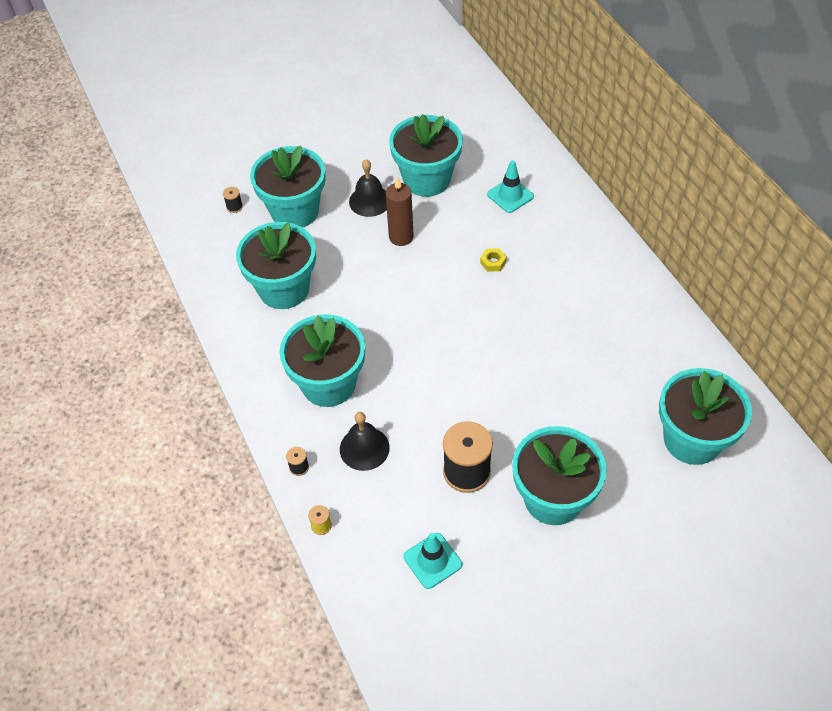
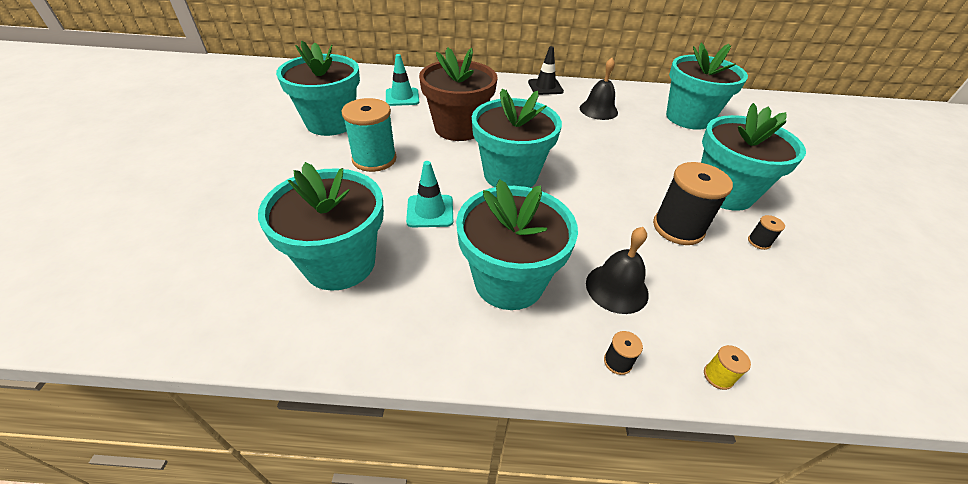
camera: 65 degrees left, 10 degrees down
(234, 207) = (163, 255): black spool -> black spool (759, 242)
(295, 211) = (246, 210): turquoise flower pot -> turquoise flower pot (510, 175)
(370, 201) = (308, 159): black bell -> black bell (598, 110)
(401, 237) = (374, 159): brown candle -> turquoise spool
(432, 560) = (784, 294): turquoise traffic cone -> turquoise traffic cone (430, 211)
(493, 262) = (458, 128): yellow nut -> brown flower pot
(641, 289) = (545, 87): none -> black traffic cone

